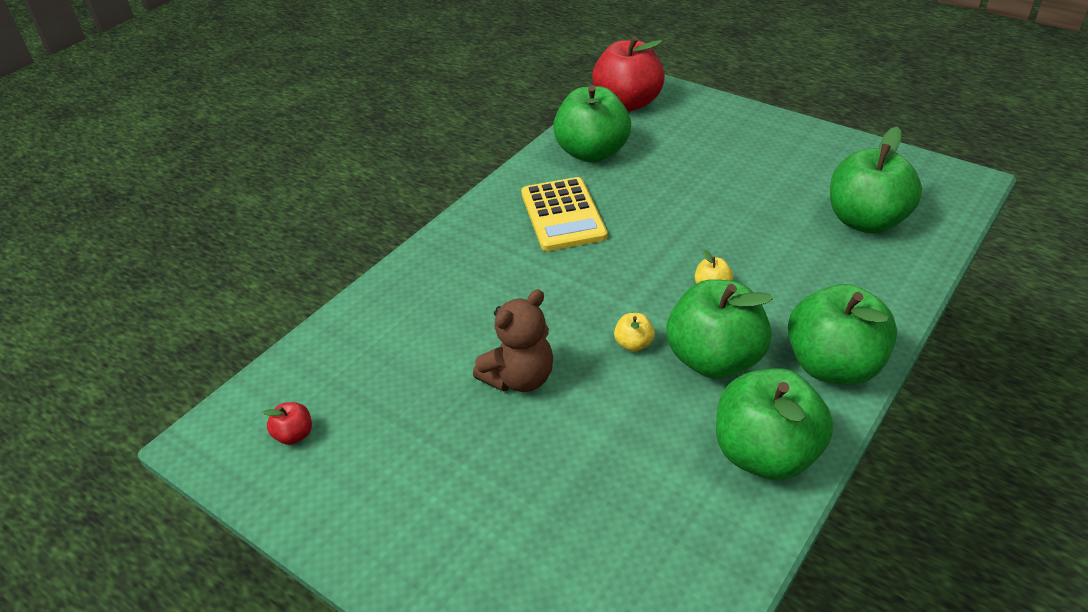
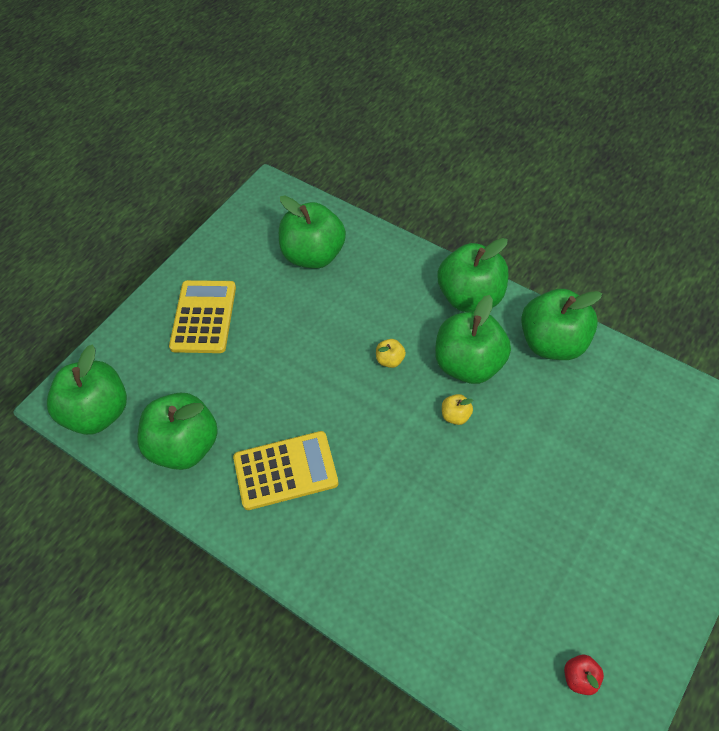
camera: 90 degrees left, 15 degrees up
(519, 378) = (498, 497): brown teddy bear -> none
(627, 103) = (98, 413): red apple -> green apple
(751, 150) = (204, 317): none -> yellow calculator

